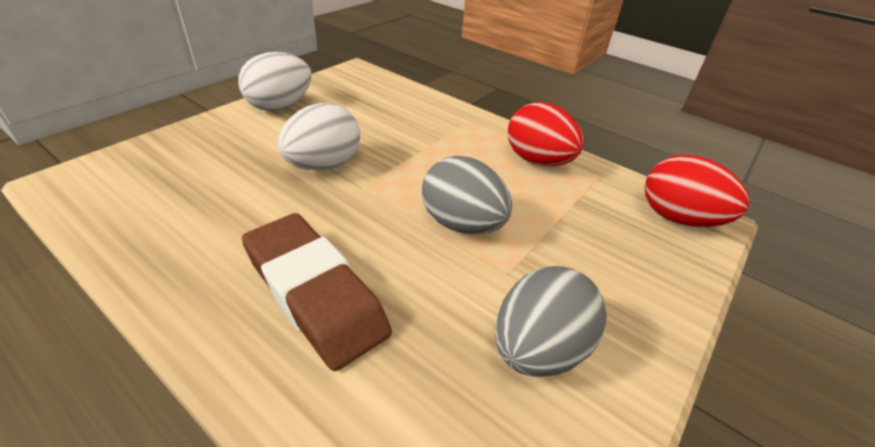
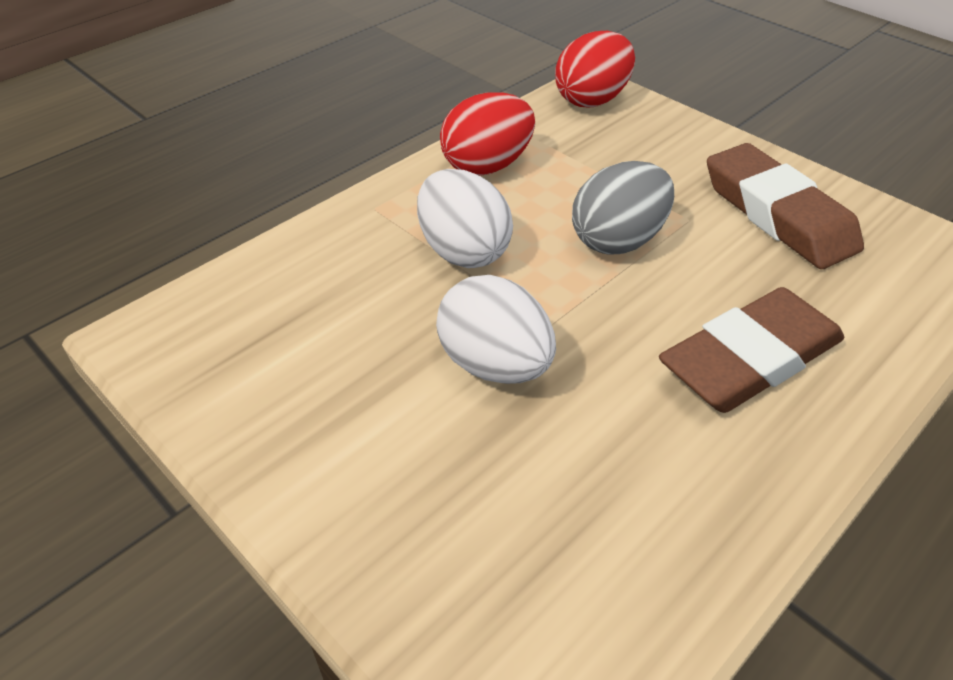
camera: 80 degrees left, 5 degrees up
(280, 106) = (283, 439): white egg -> white egg (463, 251)
(538, 348) = (778, 214): grey egg -> brown eraser

